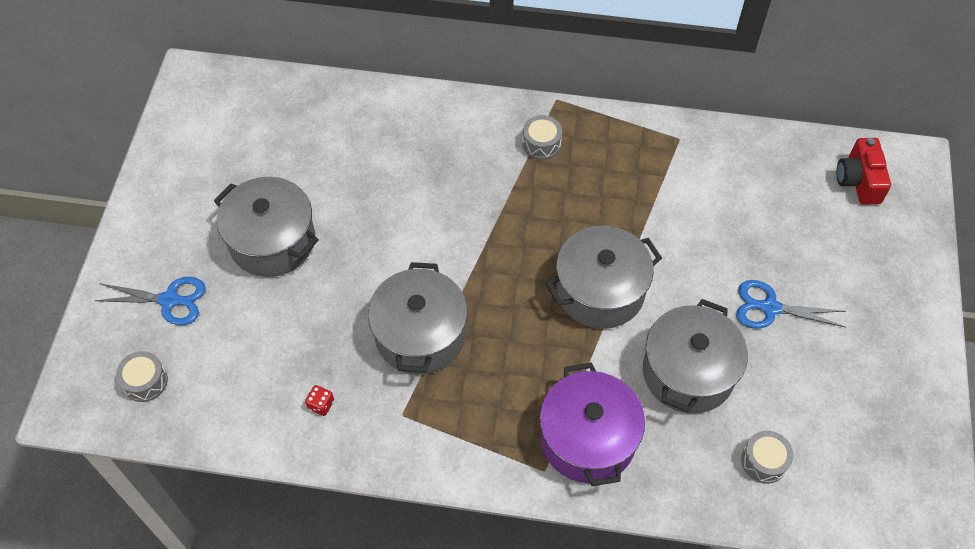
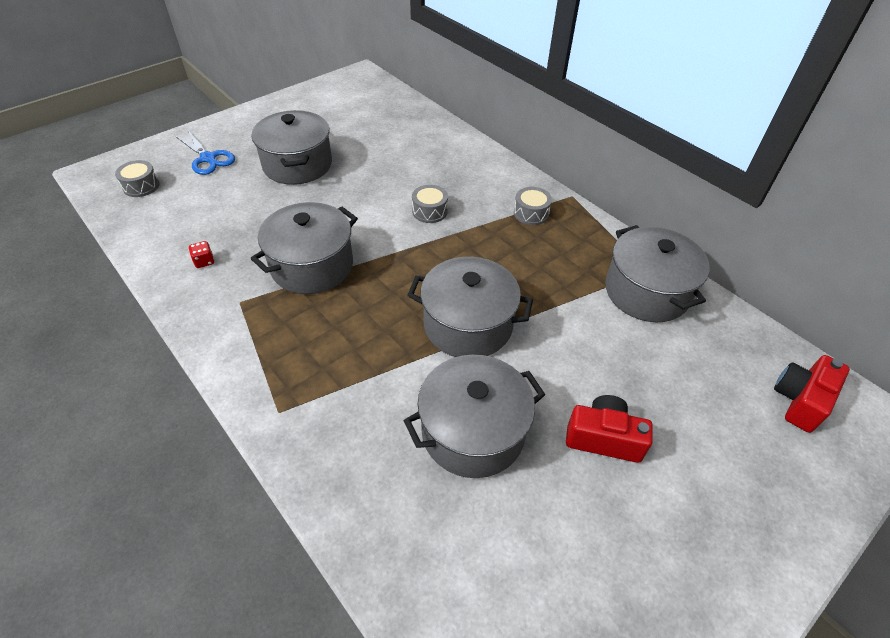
camera: 40 degrees right, 10 degrees down
(588, 439) = (336, 416): purple pot -> none
(696, 160) = (646, 292): none -> grey pot
(764, 461) = (460, 561): grey drum -> grey drum (429, 211)
(770, 308) = (603, 438): blue scissors -> red camera

